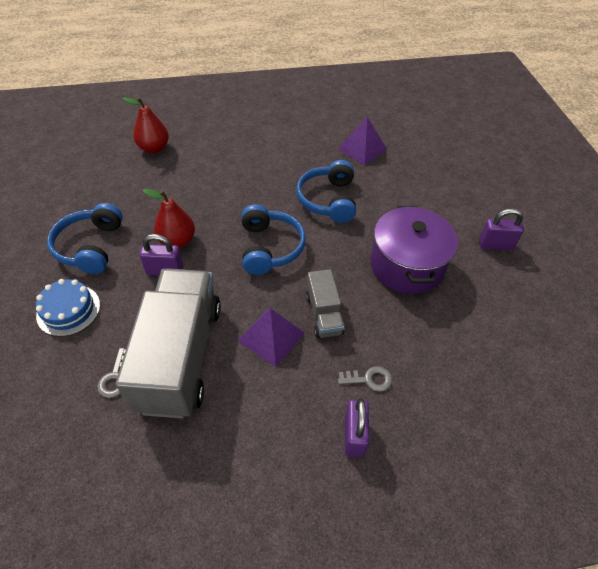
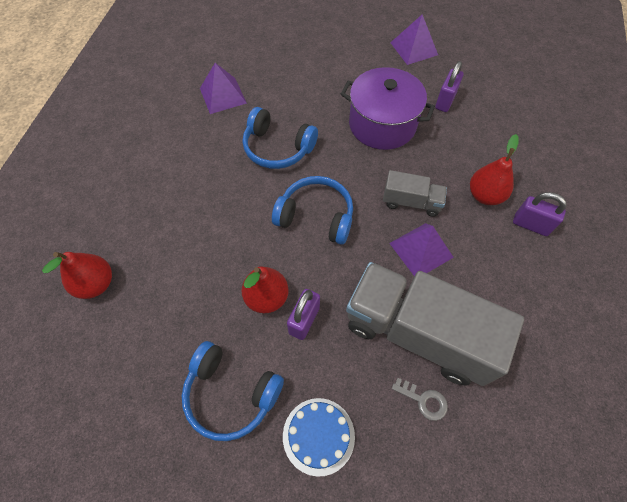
camera: 65 degrees left, 10 degrees up
(369, 379) = (484, 195): grey key -> red pear
(495, 245) = (385, 61): purple padlock -> purple padlock (445, 101)
(535, 264) = (414, 48): none -> purple pyramid

